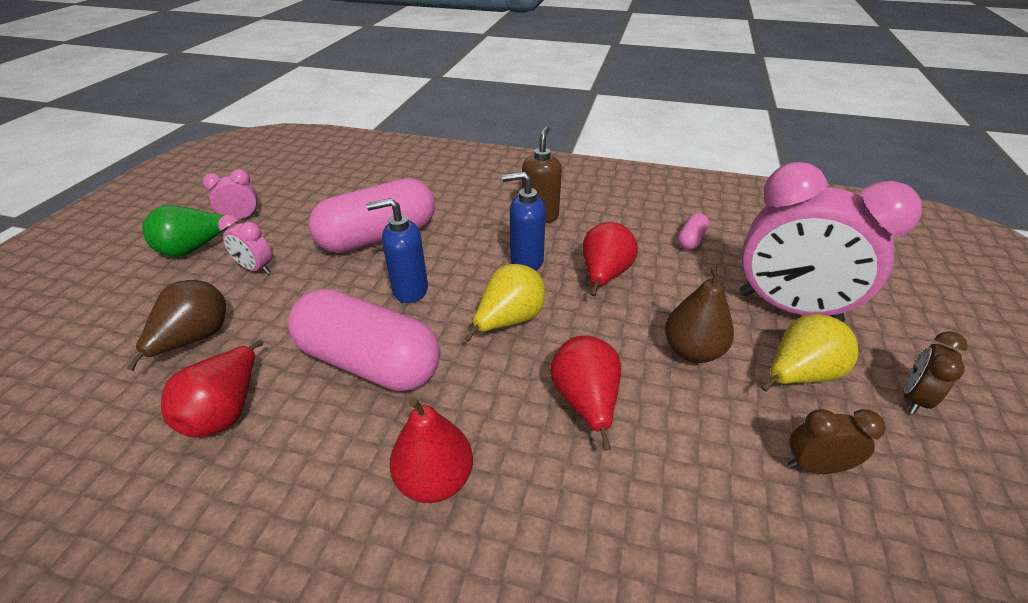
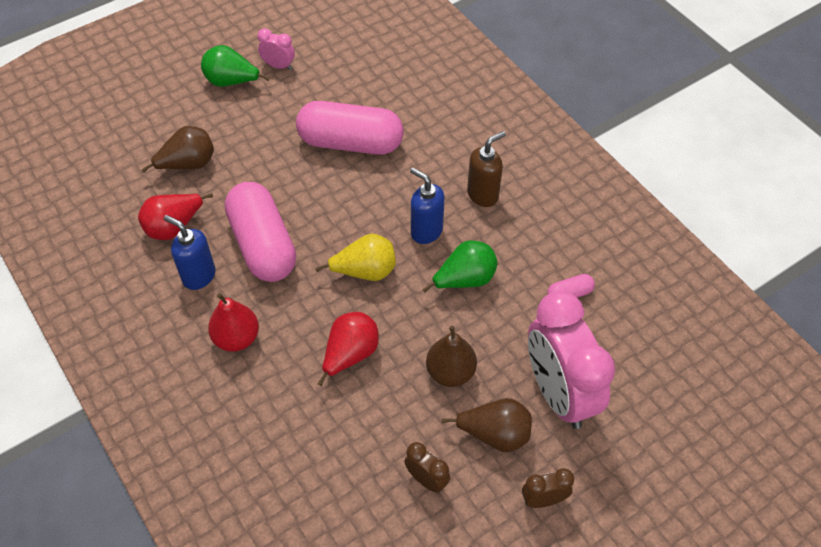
camera: 40 degrees right, 15 degrees up
(256, 268) = (255, 125): pink clock -> none
(409, 290) = (329, 205): blue soap dispenser -> blue soap dispenser (198, 276)
(604, 275) = (465, 280): red pear -> green pear
(799, 374) = (495, 434): yellow pear -> brown pear

